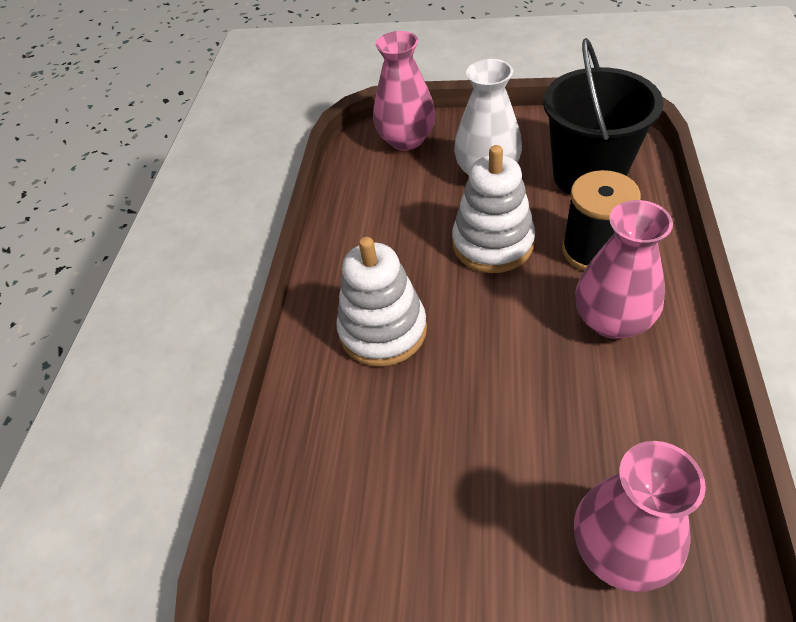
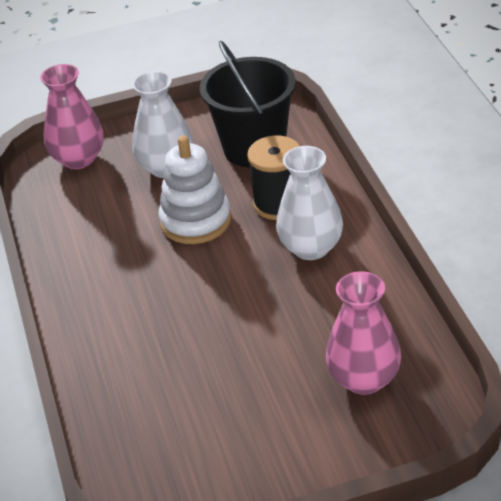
camera: 25 degrees left, 10 degrees down
(383, 330) = (133, 308): white stacking toy -> none
(612, 320) = (311, 247): pink vase -> white vase

